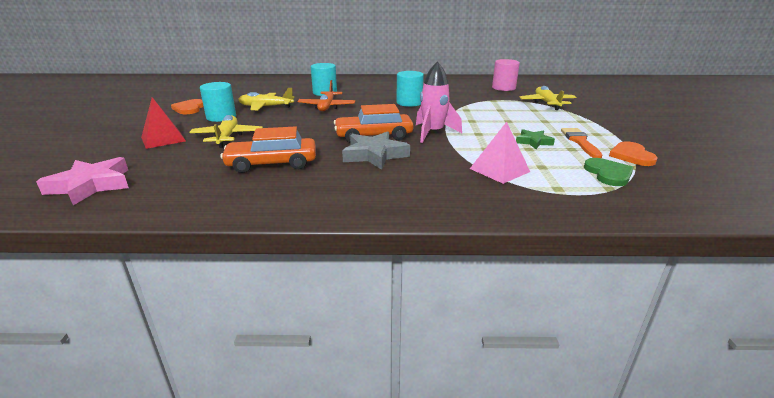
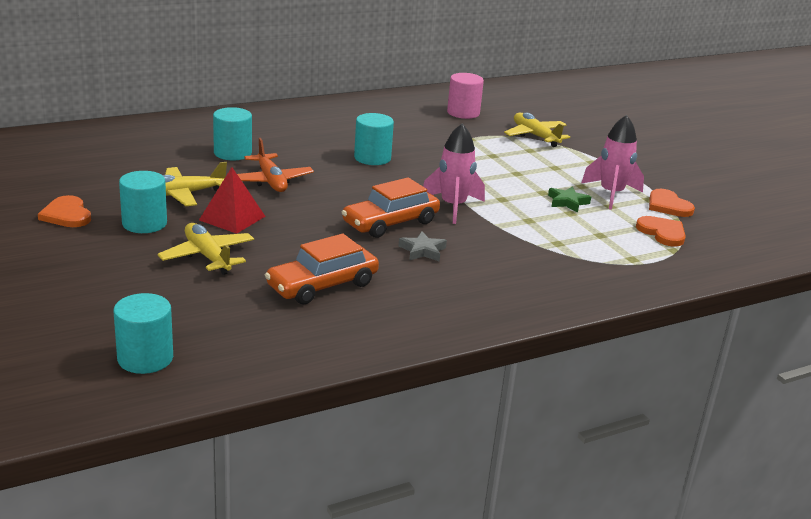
camera: 30 degrees left, 0 degrees up
(91, 185) = (145, 358): pink star -> turquoise cylinder
(163, 139) = (121, 275): red pyramid -> red pyramid (232, 218)
(375, 155) = (422, 251): grey star -> grey star, size x0.58
(499, 170) = (565, 247): pink pyramid -> none
(580, 142) = (611, 194): orange brush -> pink rocket
(608, 174) = (662, 233): green heart -> orange heart

